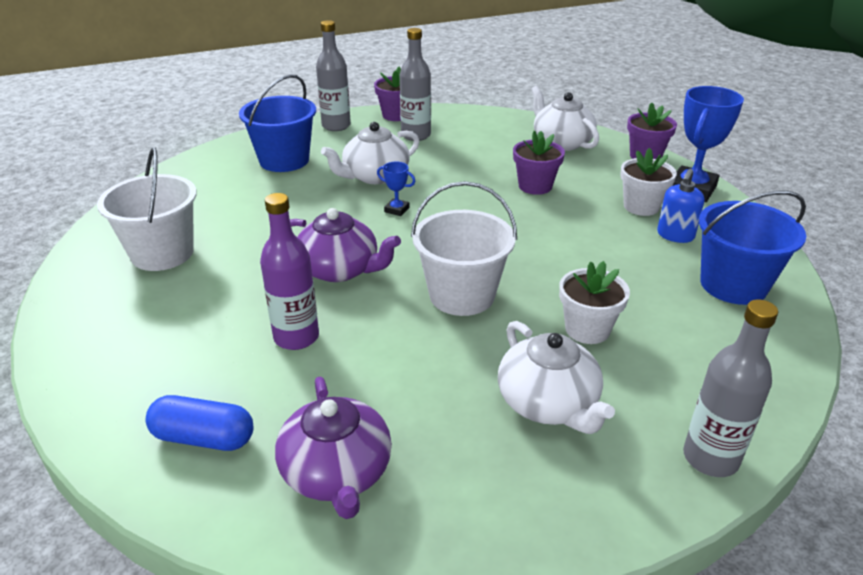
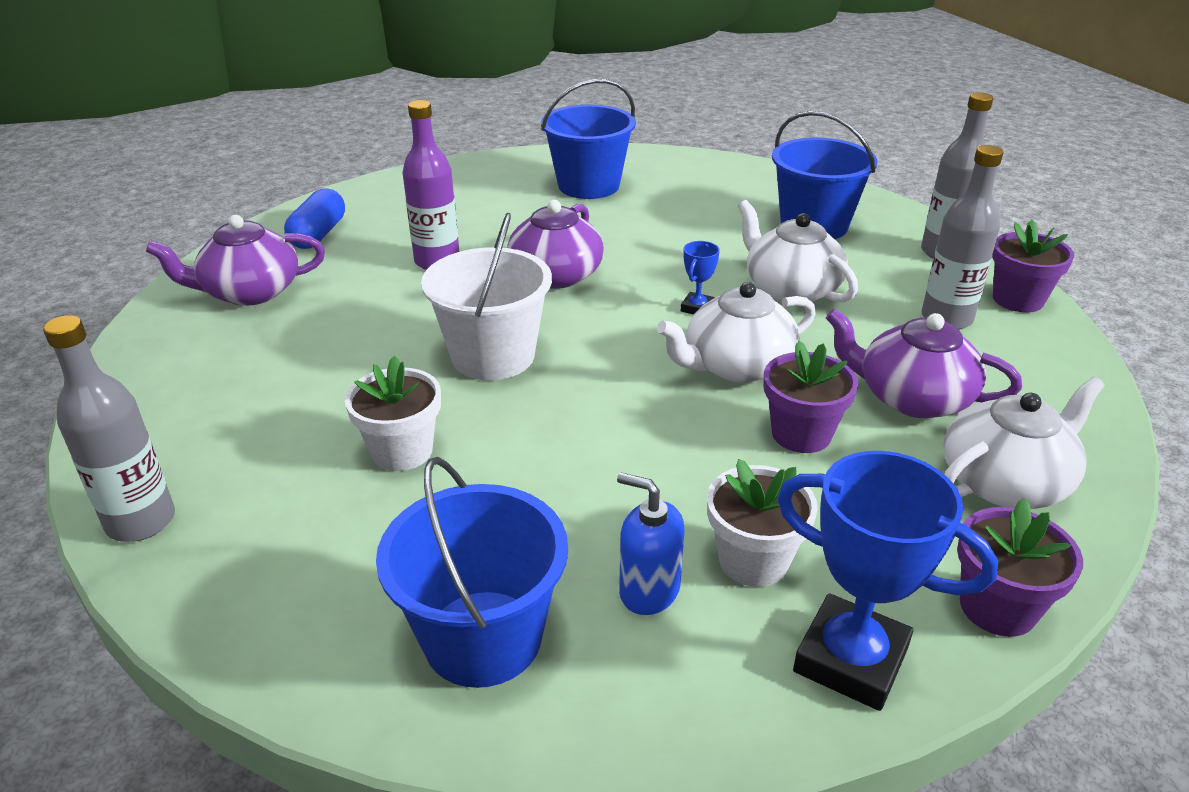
camera: 90 degrees right, 0 degrees up
(162, 253) = (588, 185): white bucket -> blue bucket
(496, 154) = (911, 398): none -> purple teapot
(548, 403) = (281, 409): white teapot -> white teapot (736, 366)

